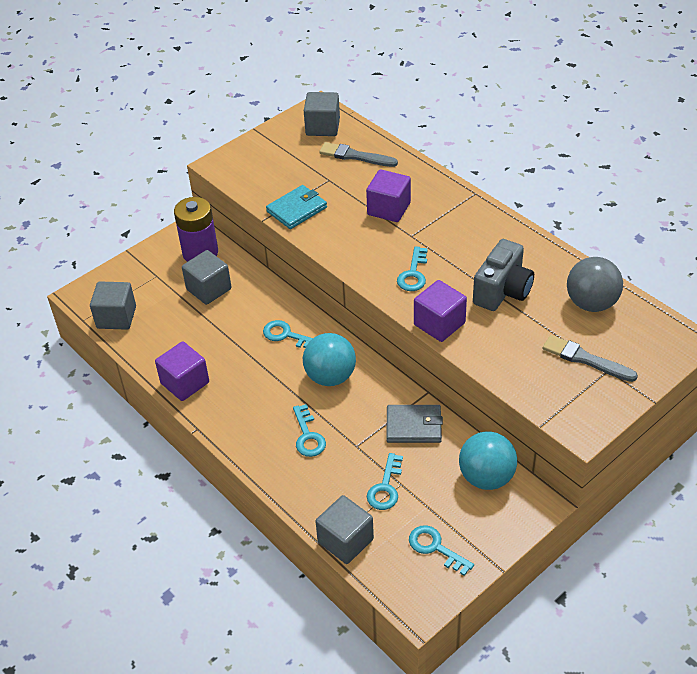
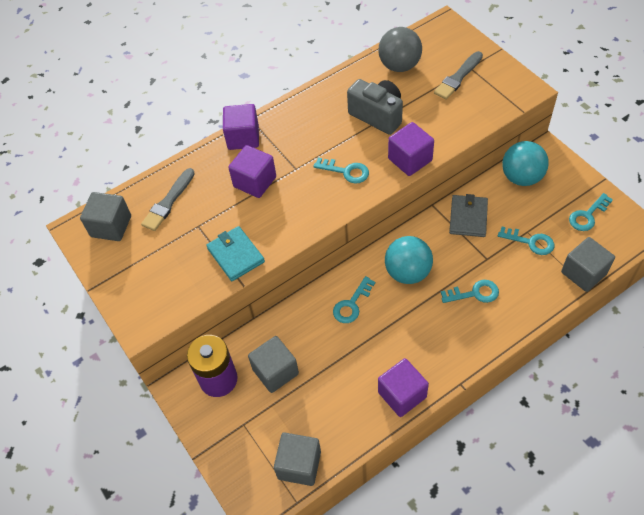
camera: 80 degrees left, 10 degrees up
(447, 192) = (243, 137): none -> purple cube

